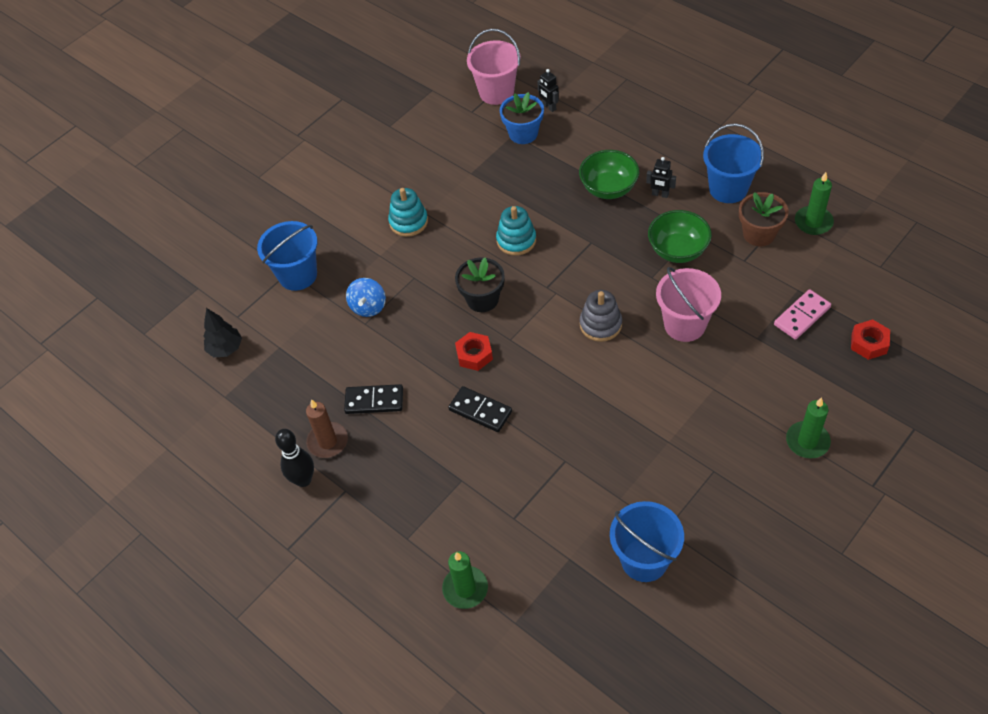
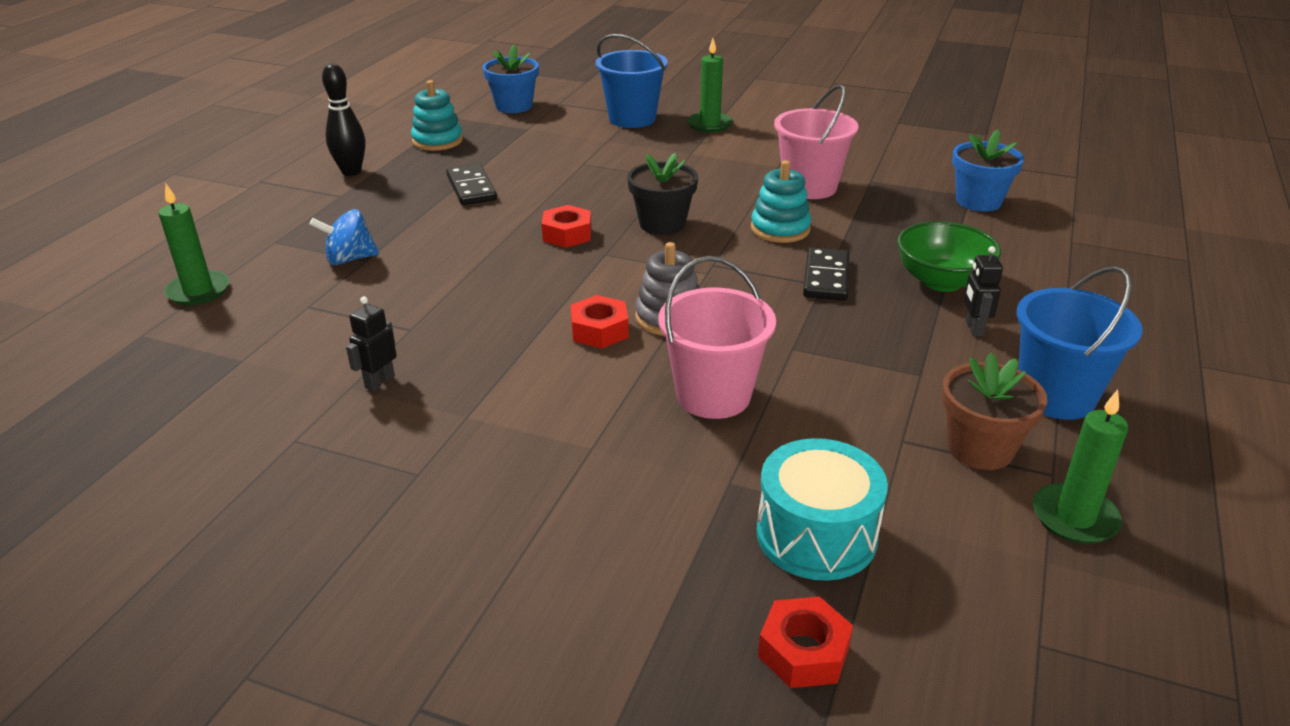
camera: 65 degrees right, 20 degrees down
(225, 349) = (514, 106): black tree -> blue flower pot
(327, 441) = (406, 174): brown candle -> none
(368, 307) = (609, 161): blue spinning top -> blue spinning top (349, 259)
(408, 222) = (755, 159): turquoise stacking toy -> turquoise stacking toy (437, 141)
(480, 411) = (477, 253): black domino -> black domino (826, 278)
(496, 92) = (1032, 171): pink bucket -> pink bucket (810, 187)
(549, 107) = (1050, 210): black robot -> black robot (379, 382)
(602, 362) = (599, 330): none -> red nut
(644, 560) = (237, 427): blue bucket -> none
(678, 250) = (868, 364): green bowl -> none
(802, 316) = (816, 535): pink domino -> turquoise drum
(807, 441) = (509, 586): green candle -> green candle (710, 124)

